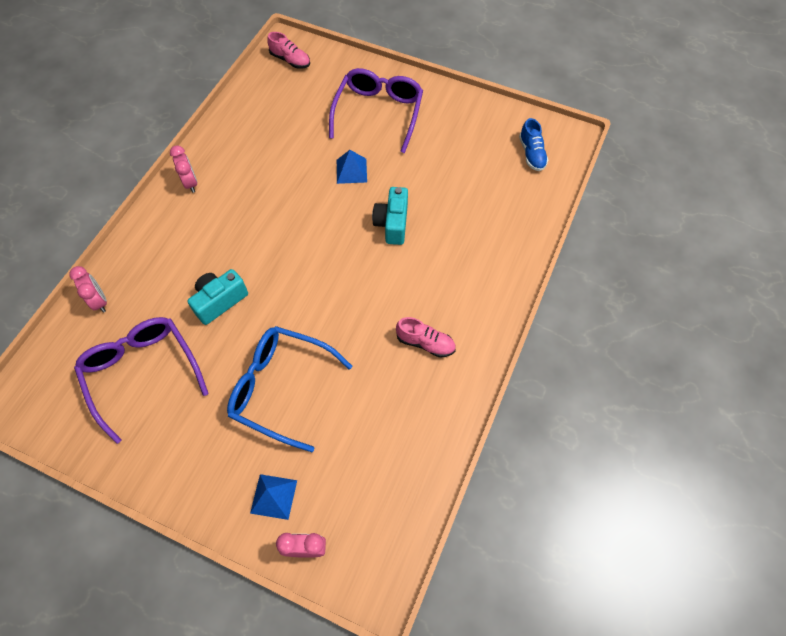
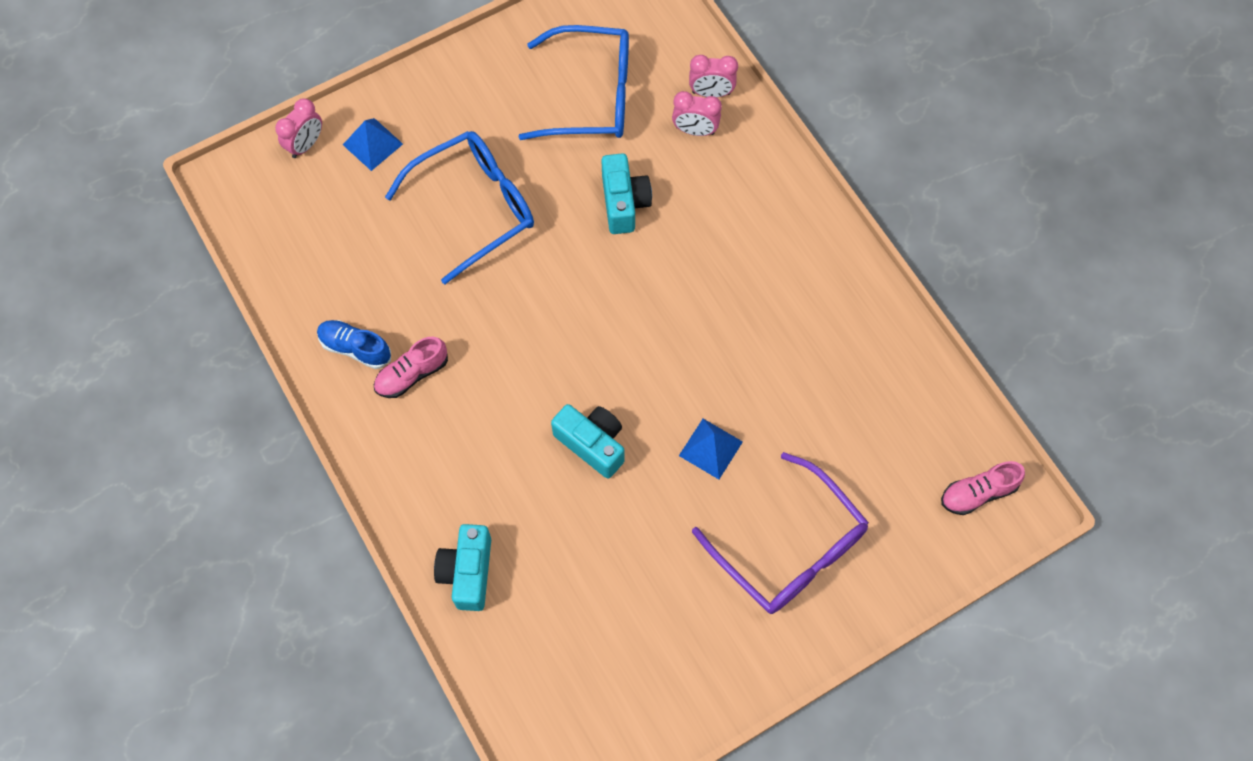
camera: 125 degrees right, 5 degrees up
(142, 373) = (591, 95): purple glasses -> blue glasses
(190, 183) = (822, 253): pink clock -> pink clock (695, 130)
(511, 236) = (467, 572): none -> turquoise camera
(531, 154) = (571, 705): blue shoe -> blue shoe (355, 348)

